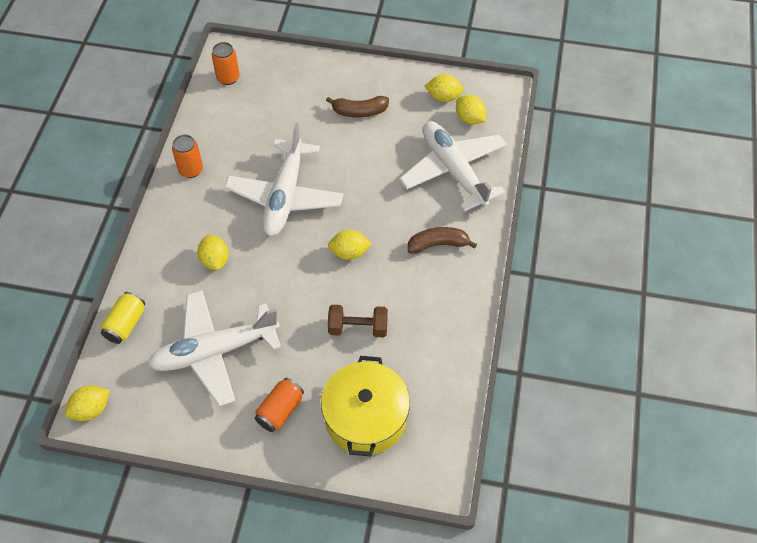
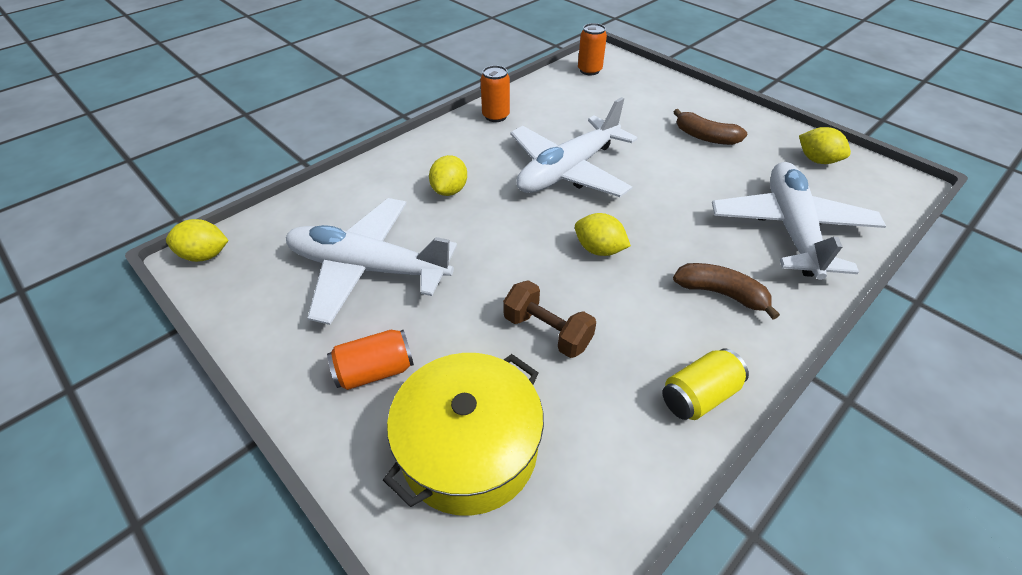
camera: 35 degrees right, 10 degrees down
(126, 324) = (316, 201): yellow can -> yellow can (699, 395)
(469, 118) = (841, 190): yellow lemon -> none

